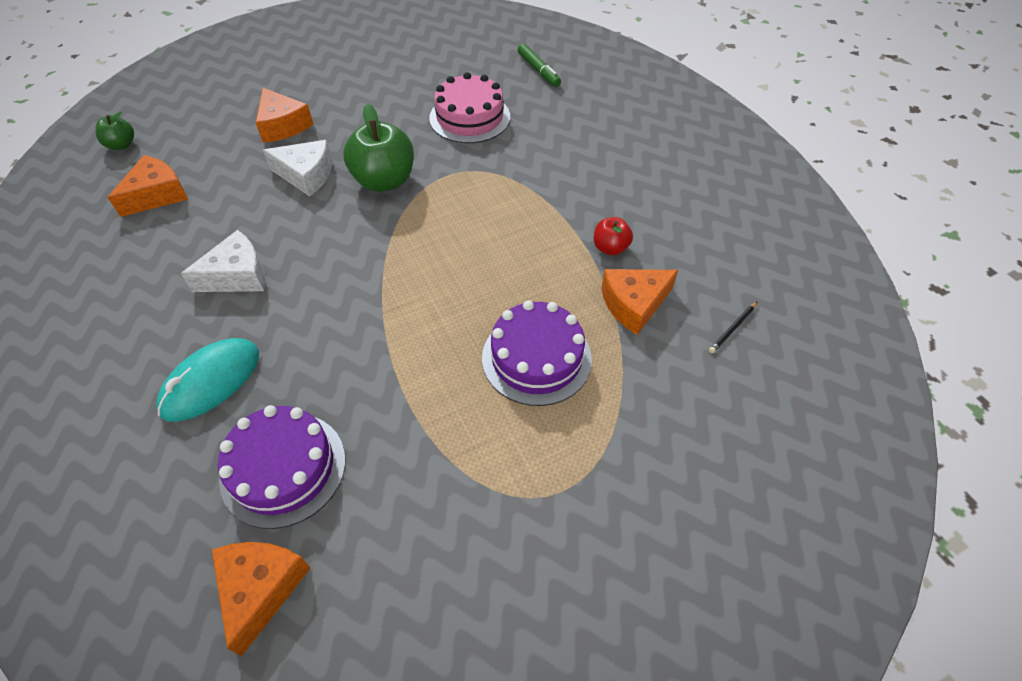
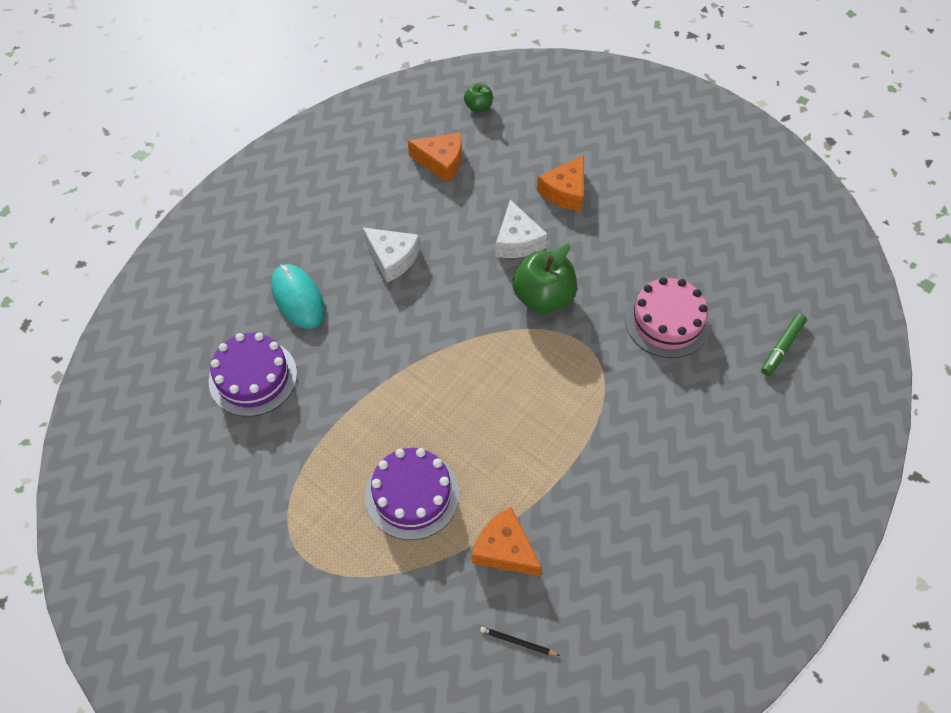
camera: 65 degrees right, 5 degrees up
(211, 382) = (298, 298): turquoise mouse -> turquoise mouse turned 45 degrees clockwise
(260, 588) = (173, 410): orange cheese -> none
(610, 248) = (562, 507): red apple -> none

